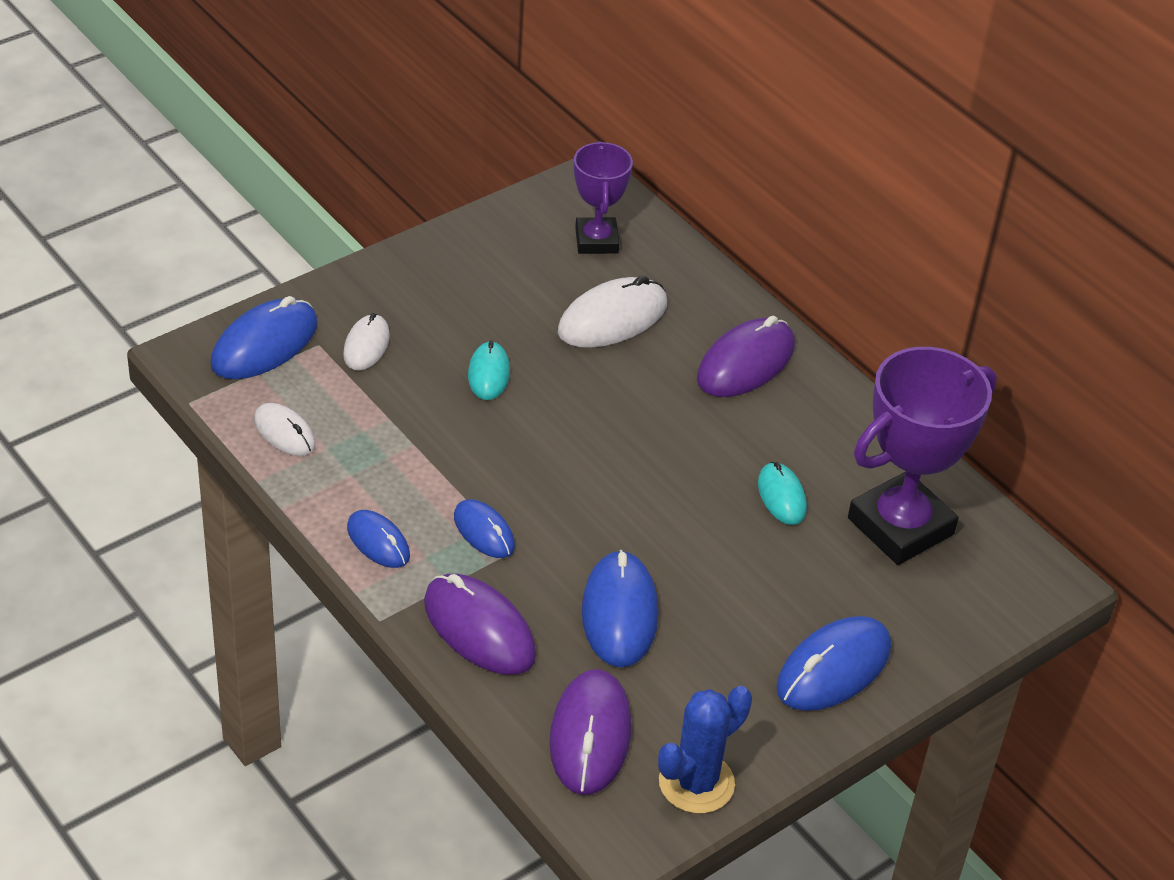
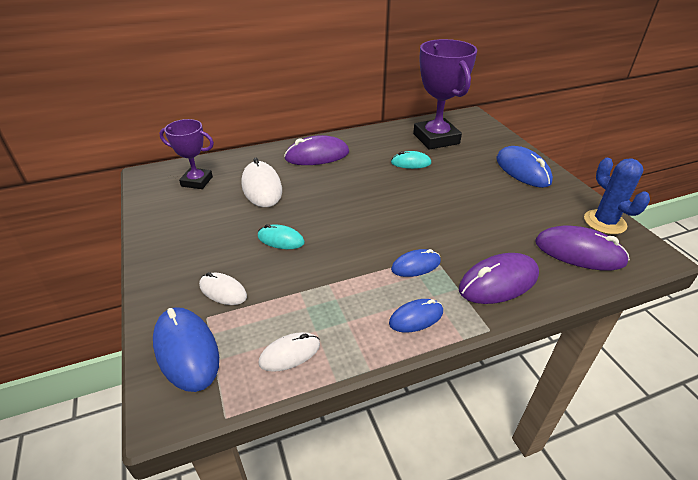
camera: 70 degrees left, 5 degrees down
(619, 613) = (486, 225): blue mouse -> none
(745, 363) = (317, 155): purple mouse -> purple mouse turned 75 degrees counterclockwise

